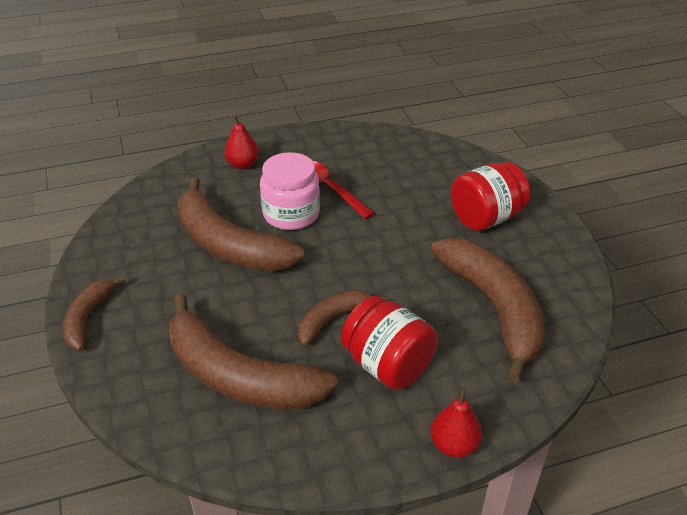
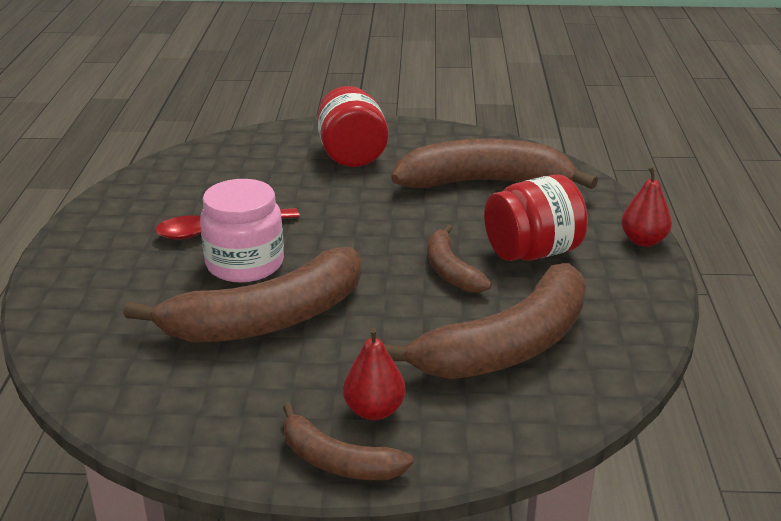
camera: 70 degrees left, 10 degrees down
(242, 164) = (100, 282): red pear -> red pear (374, 410)

